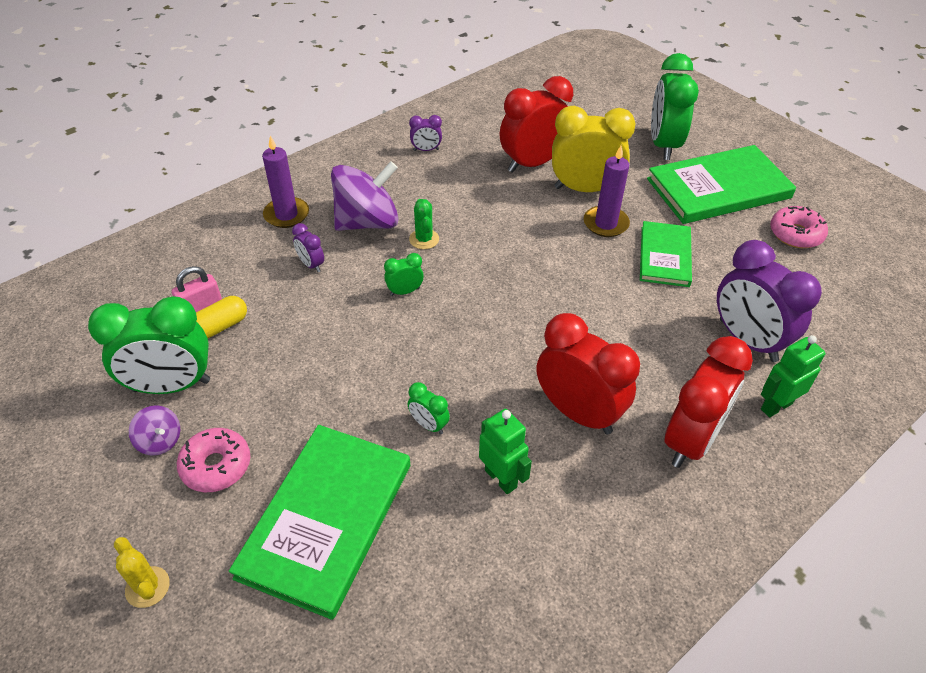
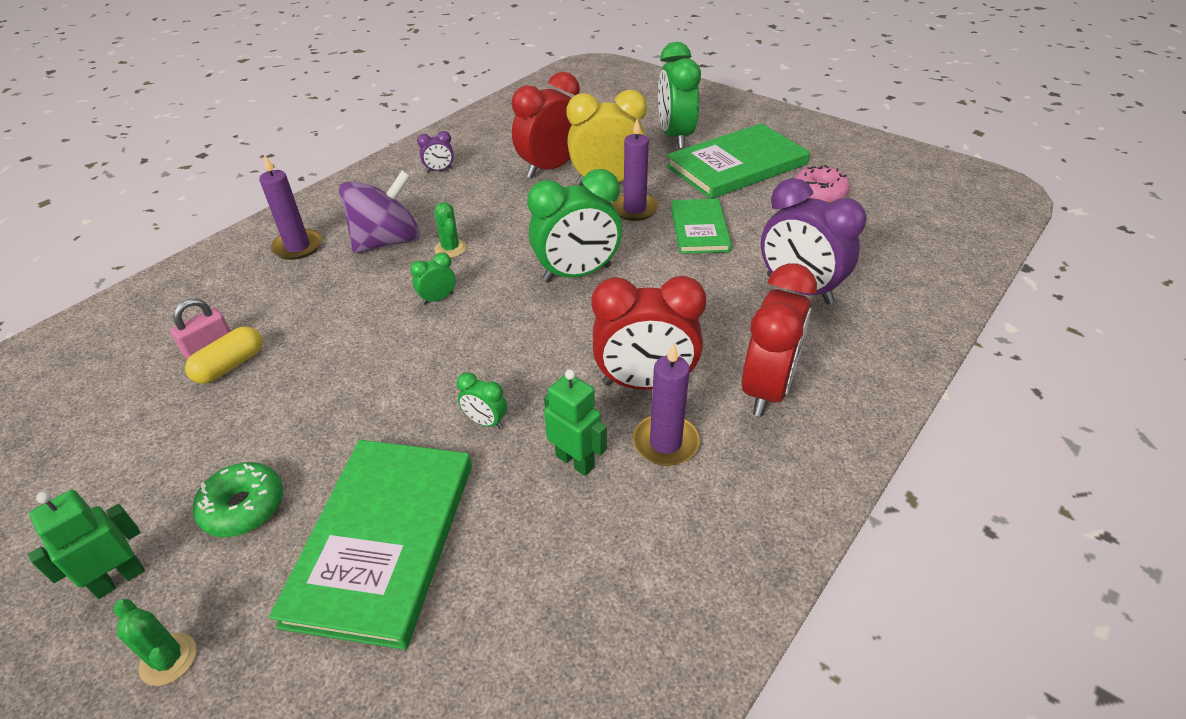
camera: 10 degrees left, 5 degrees down
(147, 587) = (168, 659): yellow cactus -> green cactus
(160, 441) = (171, 492): purple spinning top -> none
(171, 386) = (181, 432): green clock -> green clock (577, 274)
(216, 466) = (243, 507): pink donut -> green donut
(311, 265) = (331, 289): purple clock -> none
(578, 413) = (645, 383): red clock -> red clock turned 150 degrees clockwise
(585, 476) = (665, 443): none -> purple candle
(776, 406) = (842, 343): green robot -> green robot (119, 579)

